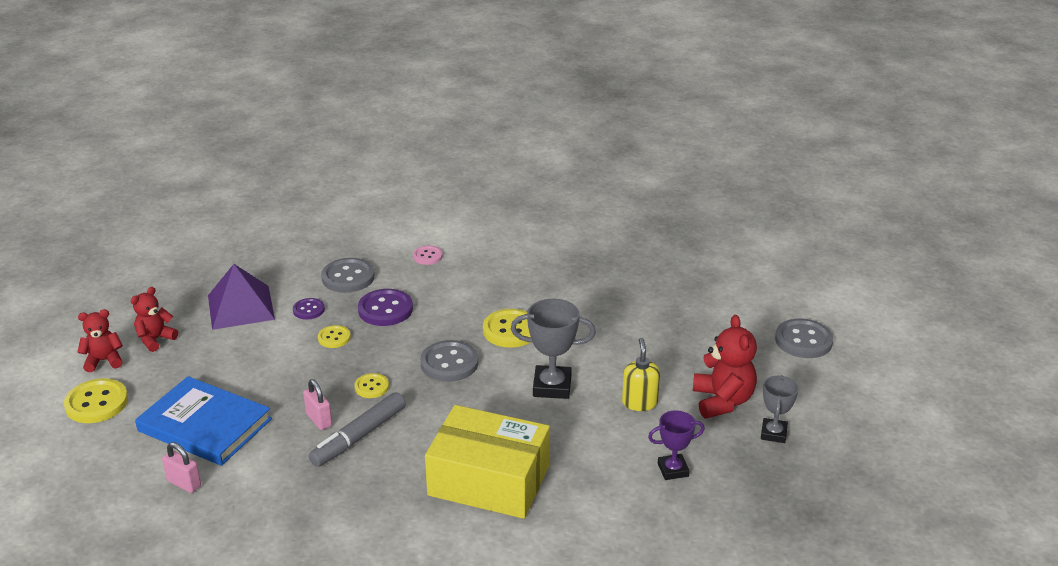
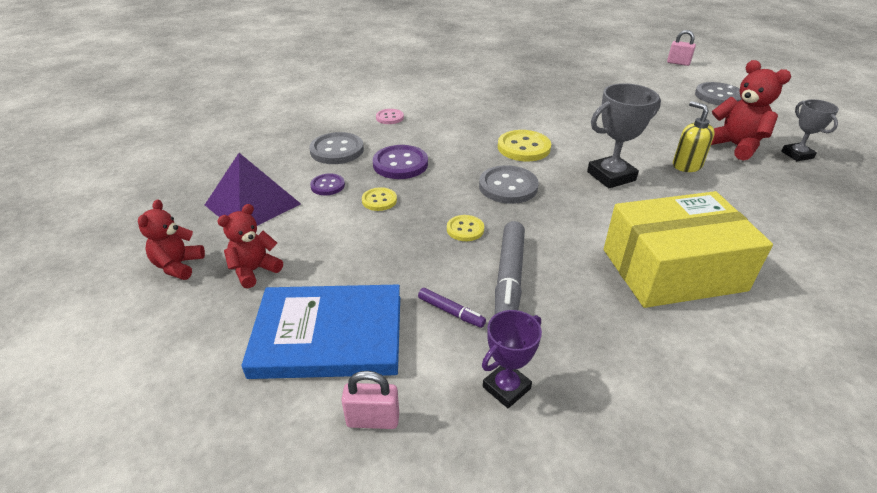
camera: 30 degrees left, 5 degrees up
(96, 403) = (156, 367): yellow button -> none
(104, 361) = (126, 312): red teddy bear -> red teddy bear (255, 270)
(294, 442) = (450, 311): none -> purple marker
(319, 420) = (450, 279): pink padlock -> pink padlock (678, 63)
(673, 470) = (782, 203): purple trophy -> purple trophy (506, 388)

